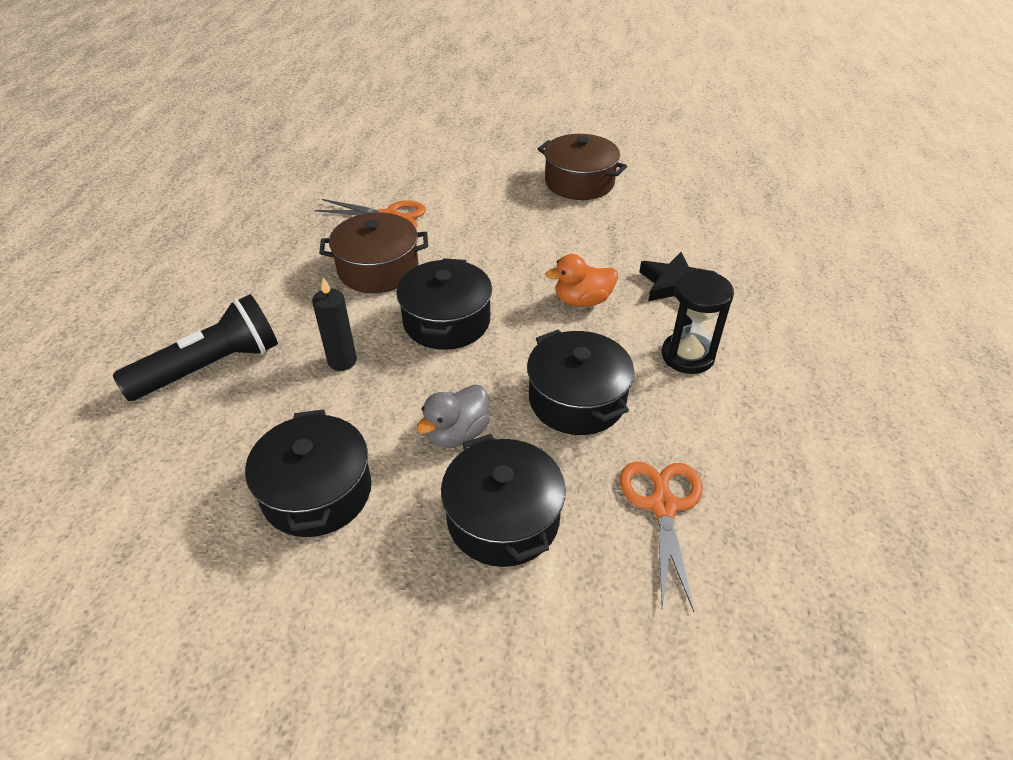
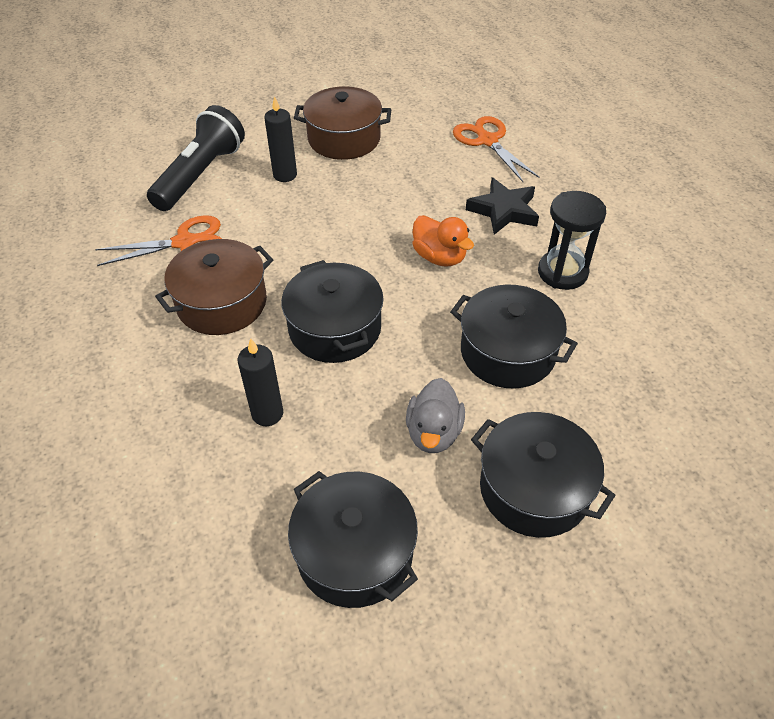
camera: 30 degrees left, 5 degrees up
(211, 367) = (133, 484): black flashlight -> black flashlight (200, 175)
(506, 194) = (285, 175): none -> black candle
(582, 301) = (439, 257): orange duck -> orange duck turned 90 degrees counterclockwise
(662, 506) = (643, 413): orange scissors -> orange scissors (487, 141)

